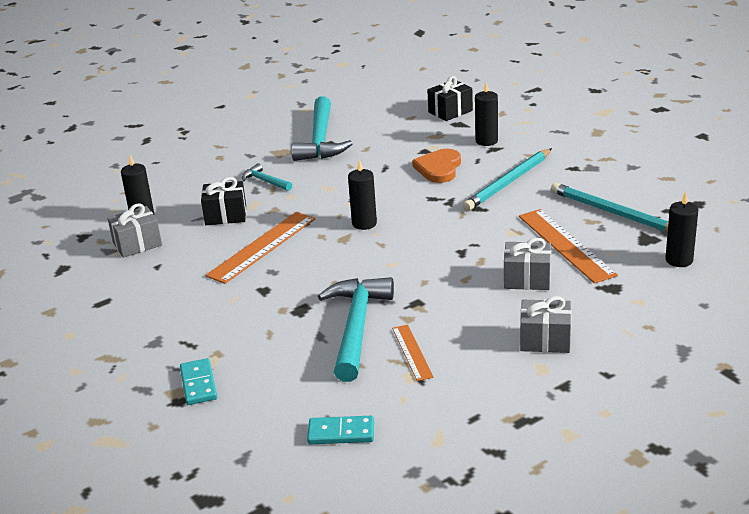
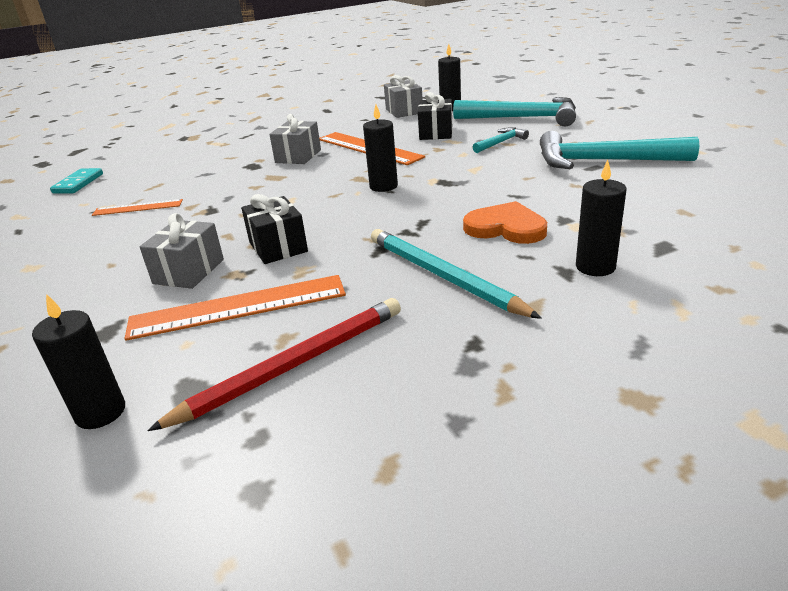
camera: 100 degrees right, 0 degrees up
(199, 384) = (194, 141): turquoise domino -> none
(356, 327) = (202, 186): turquoise hammer -> turquoise hammer (523, 118)
(450, 111) = (715, 241): black gift -> black gift (278, 247)
(545, 340) = (69, 273): grey gift -> grey gift (298, 156)
(614, 213) = (293, 365): turquoise pencil -> red pencil

